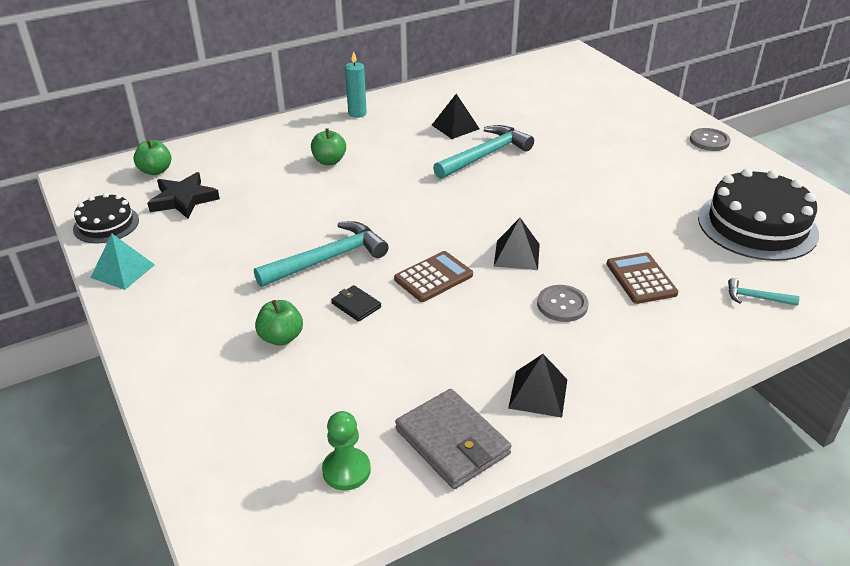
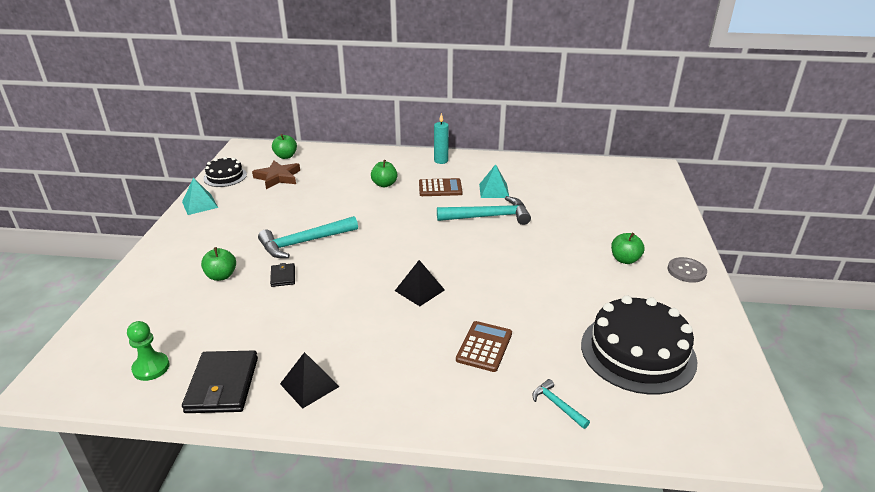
camera: 35 degrees right, 5 degrees down
(183, 199) = (278, 177): black star -> brown star
(327, 259) = (304, 242): turquoise hammer -> turquoise hammer turned 150 degrees clockwise
(433, 277) = (348, 280): brown calculator -> brown calculator (440, 188)
(452, 442) = (222, 385): grey wallet -> black wallet
(455, 127) = (494, 190): black pyramid -> turquoise pyramid
(562, 305) = (404, 337): grey button -> none
(652, 150) = (625, 259): none -> green apple

